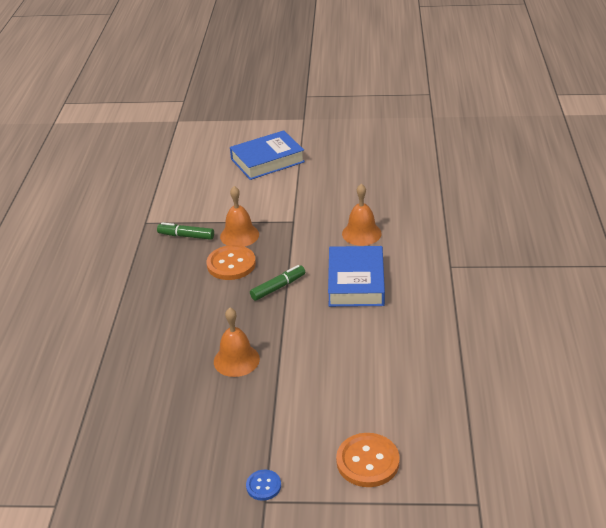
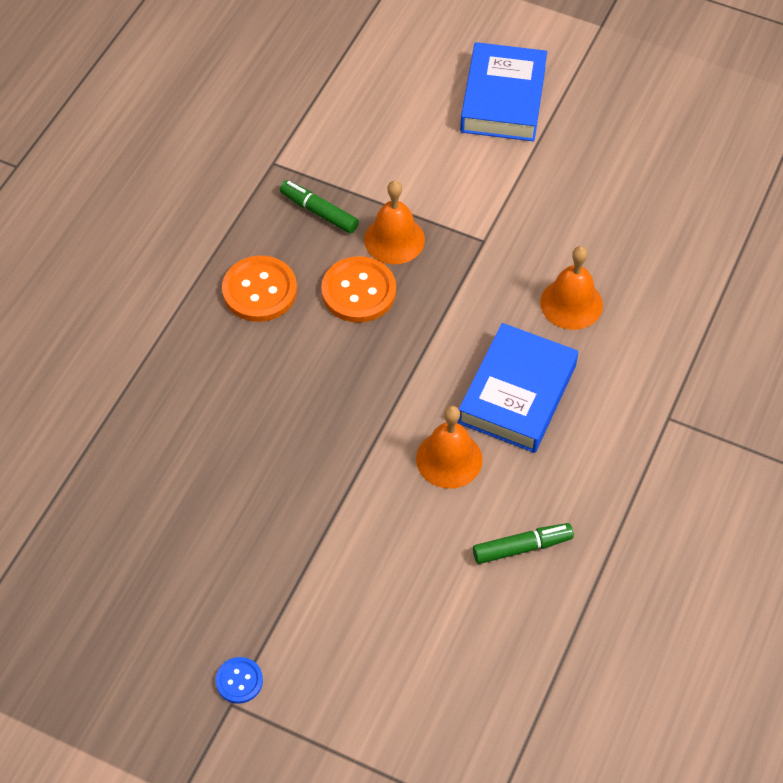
camera: 20 degrees right, 20 degrees up
(236, 360) = (292, 467): orange bell -> orange bell (449, 459)
(267, 160) = (503, 99): blue book -> blue book turned 75 degrees counterclockwise
(278, 287) = (404, 360): green marker -> green marker (522, 547)
(367, 461) = (384, 700): orange button -> orange button (259, 290)

